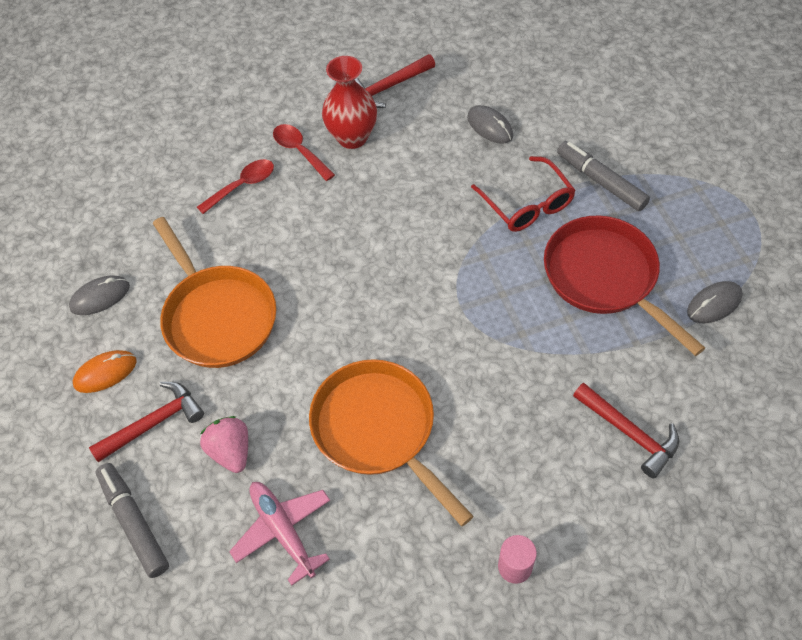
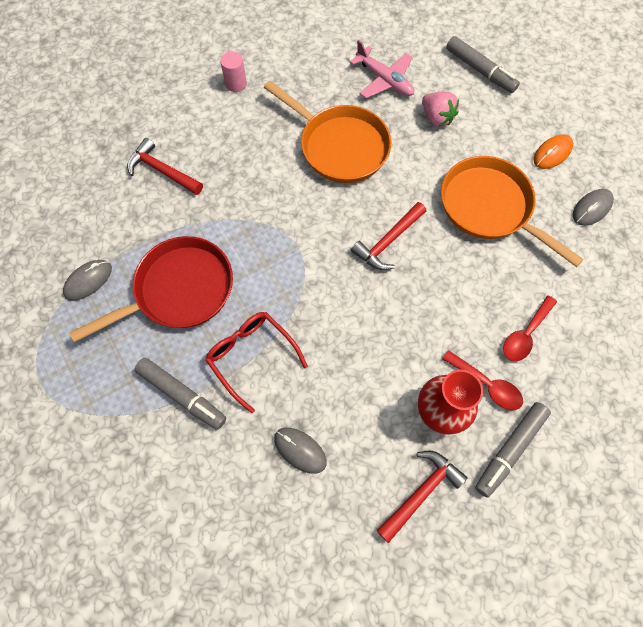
camera: 165 degrees right, 10 degrees up
(154, 423) = (498, 127): red hammer -> red hammer (388, 242)
(301, 104) = (509, 450): none -> grey marker
(605, 278) = (178, 291): red pan -> red pan turned 75 degrees counterclockwise

